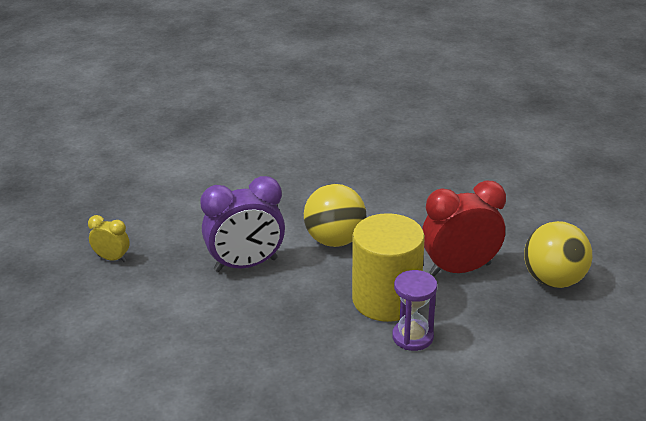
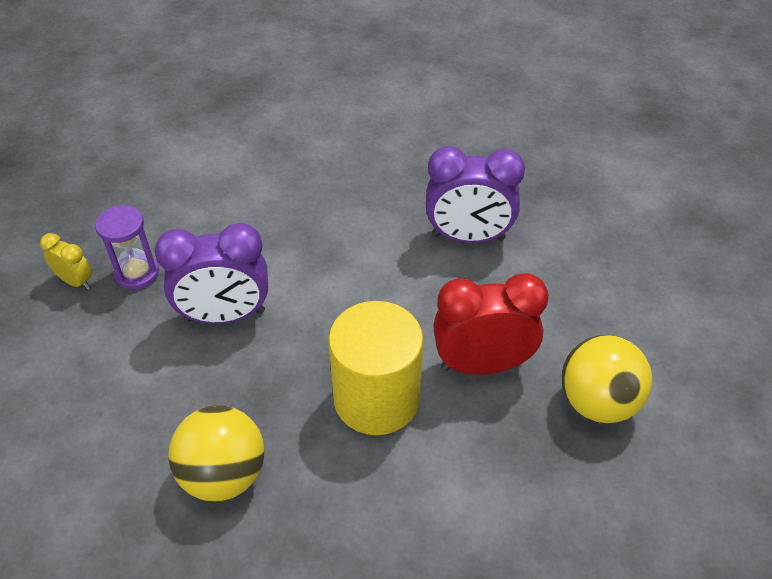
camera: 10 degrees right, 15 degrees up
(335, 240) = (342, 294): yellow ball -> yellow ball (224, 475)
(412, 337) = (392, 465): purple hourglass -> purple hourglass (137, 273)
(422, 193) = (468, 237): none -> purple clock

